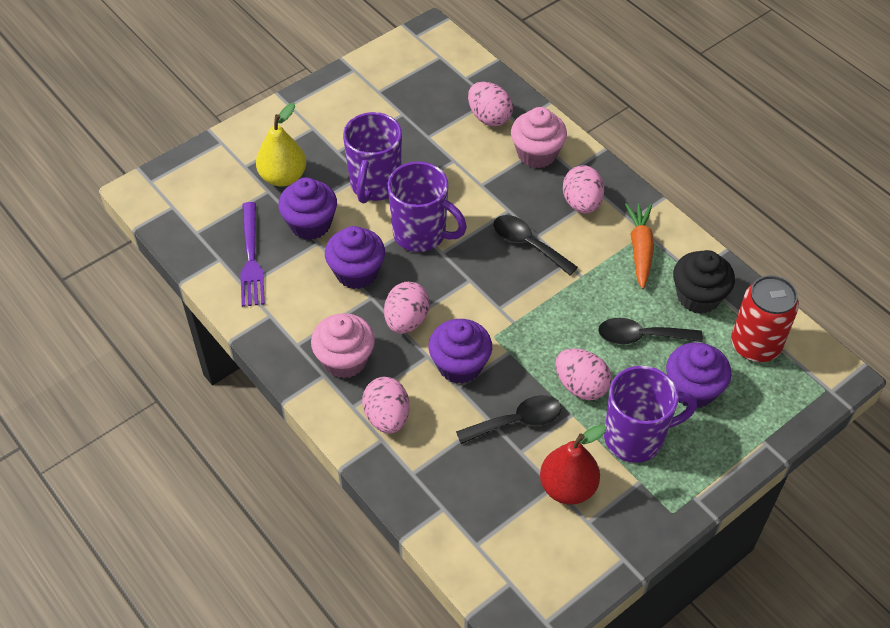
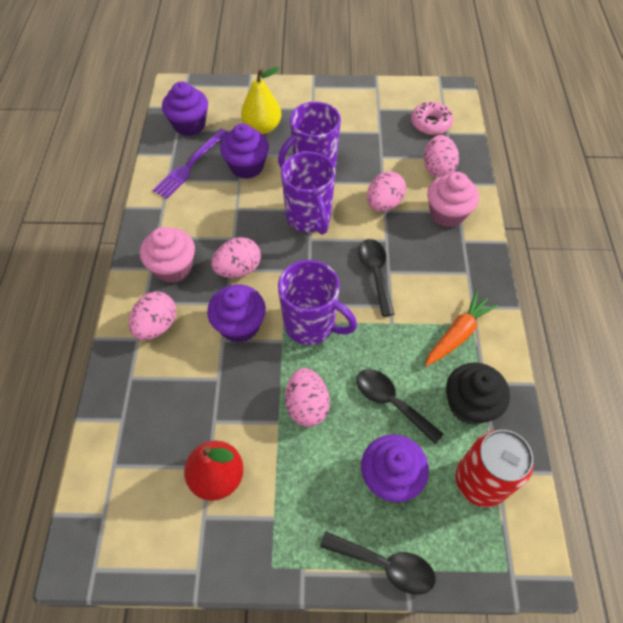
camera: 40 degrees right, 5 degrees up
(356, 272) = (241, 216): purple cupcake -> purple cupcake (189, 125)
(441, 77) = (430, 123): none -> pink donut
(517, 421) = (235, 396): black spoon -> black spoon (385, 564)
(581, 203) = (445, 270): pink egg -> pink egg (384, 204)
(636, 438) = (306, 480): purple mug -> purple mug (311, 325)

